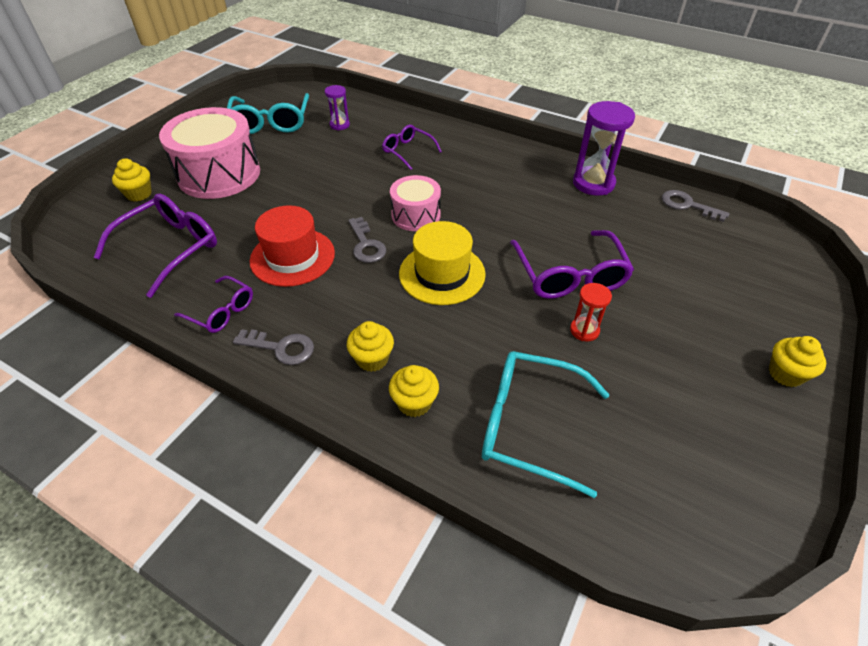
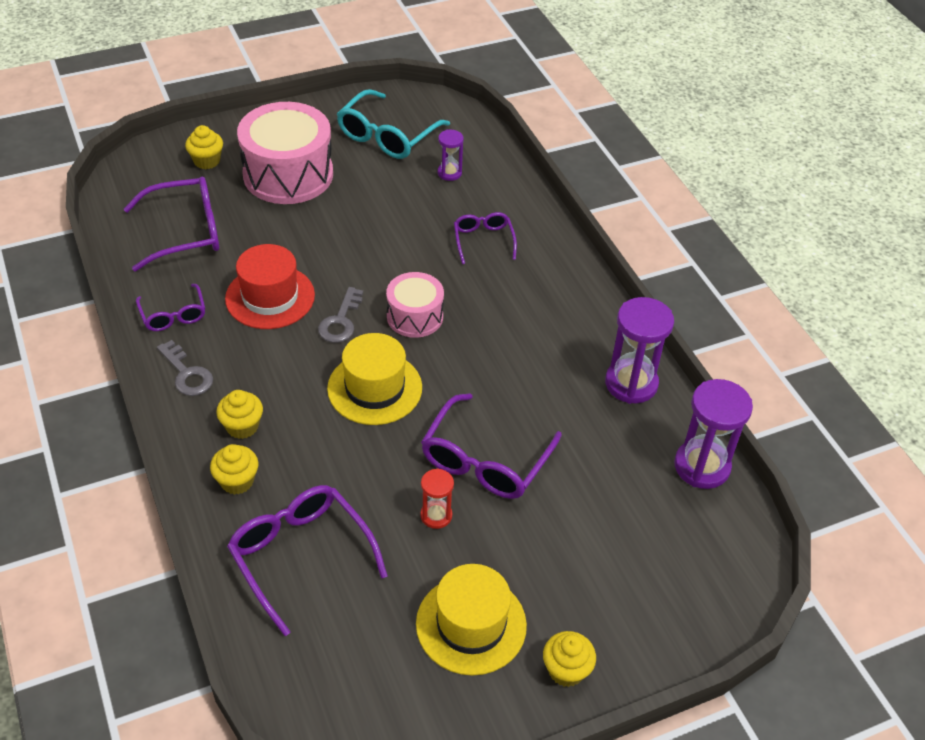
camera: 35 degrees right, 0 degrees up
(529, 425) = (300, 556): turquoise glasses -> purple glasses
(688, 205) = (702, 466): grey key -> purple hourglass
(697, 387) = (471, 624): none -> yellow hat

